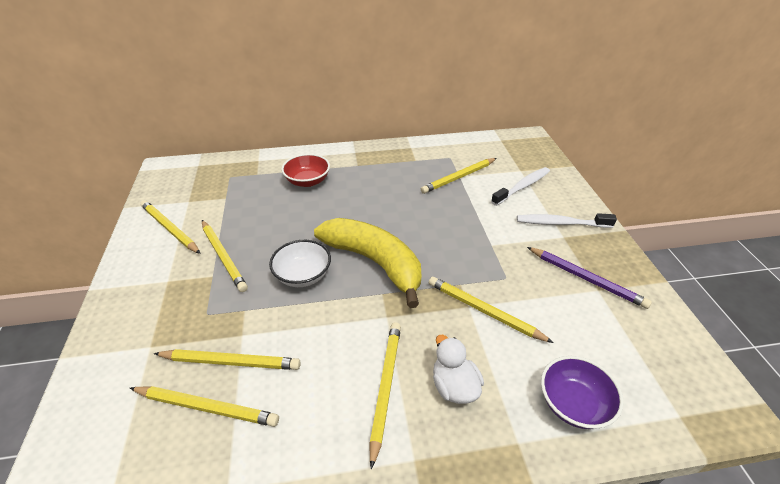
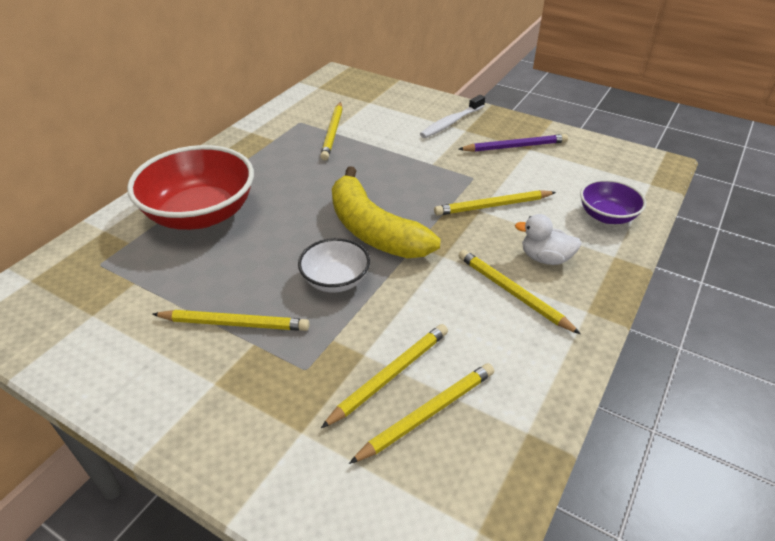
camera: 50 degrees left, 0 degrees up
(170, 229) = (122, 349): yellow pencil -> none
(307, 181) = (200, 214): red bowl -> red bowl, size x1.89
(374, 262) = (374, 230): yellow banana -> yellow banana turned 120 degrees counterclockwise
(522, 186) = (389, 113): white toothbrush -> none

